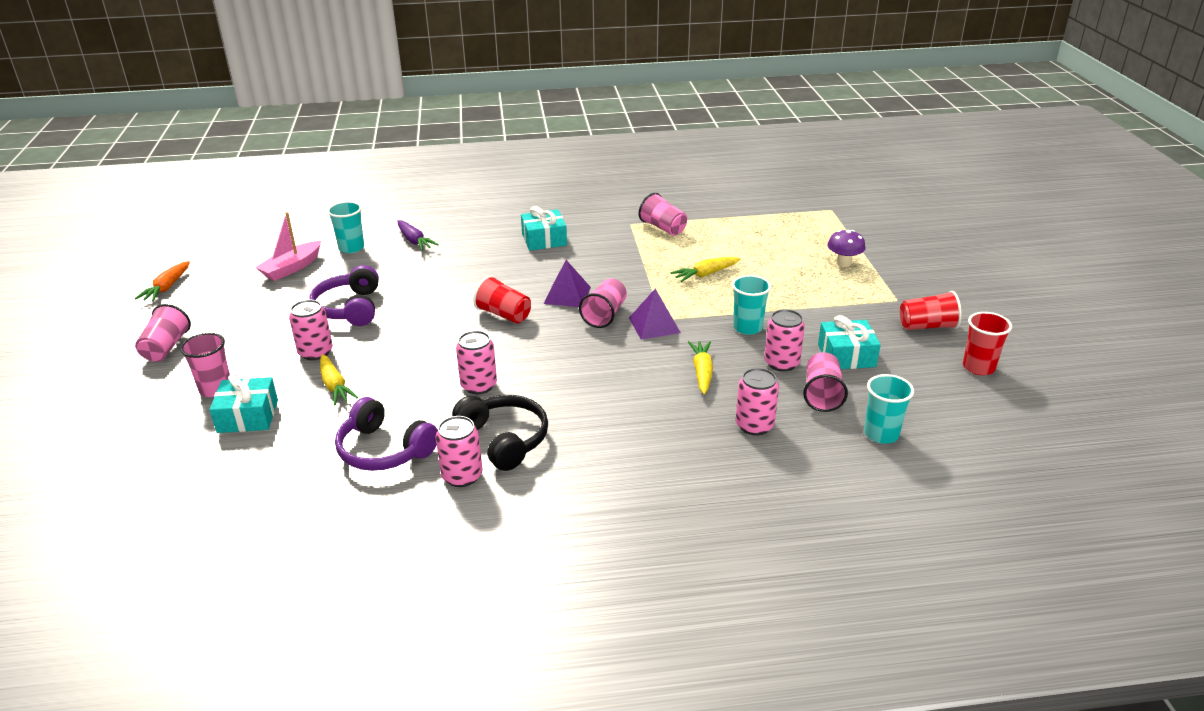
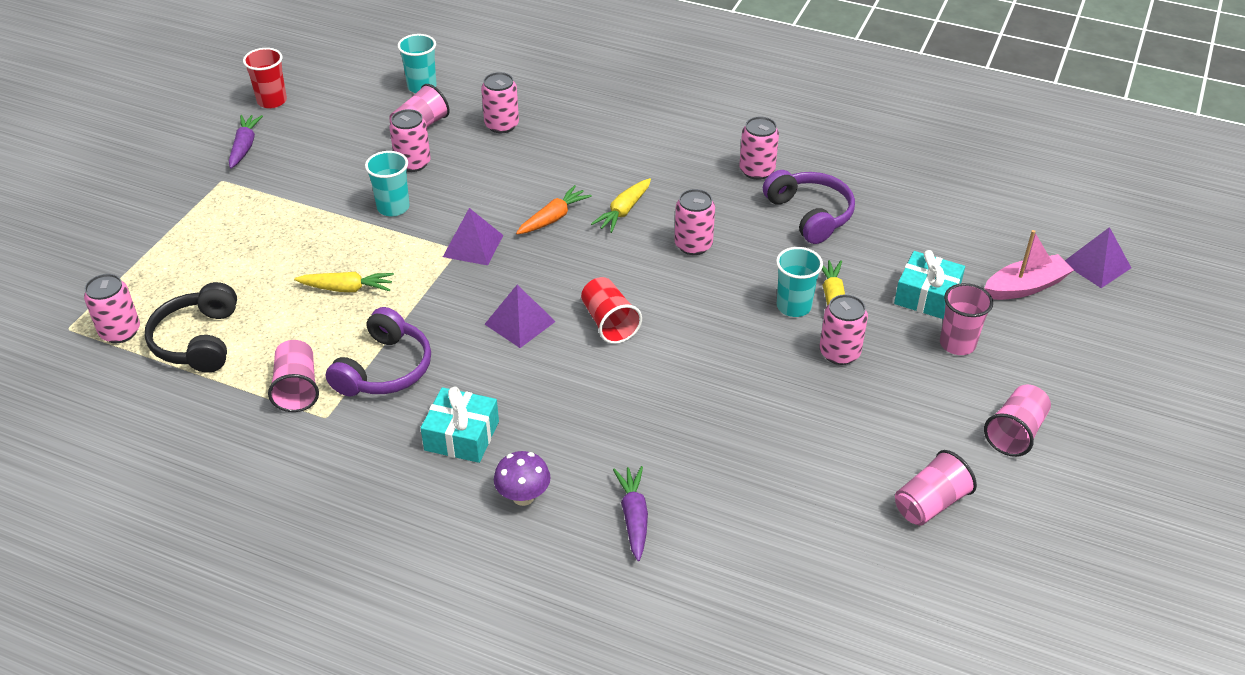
camera: 150 degrees left, 10 degrees up
(65, 505) = (1096, 265): none -> purple pyramid
(167, 288) = (1020, 565): orange carrot -> orange carrot (553, 218)
(292, 268) = (831, 531): pink boat -> pink boat (1025, 286)
(349, 308) = (778, 409): purple headphones -> purple headphones (385, 369)
(351, 248) = (730, 543): turquoise cup -> turquoise cup (794, 306)
(504, 439) = (704, 187): black headphones -> black headphones (198, 341)
(604, 315) = (507, 278): pink cup -> pink cup (930, 504)
(702, 372) = (487, 181): yellow carrot -> yellow carrot (623, 211)
(801, 217) = (120, 332): none -> pink can
(843, 263) = (193, 242): purple mushroom -> purple mushroom (523, 496)
(846, 355) = (352, 149): turquoise gift -> none
(927, 326) = (245, 146): red cup -> purple carrot

